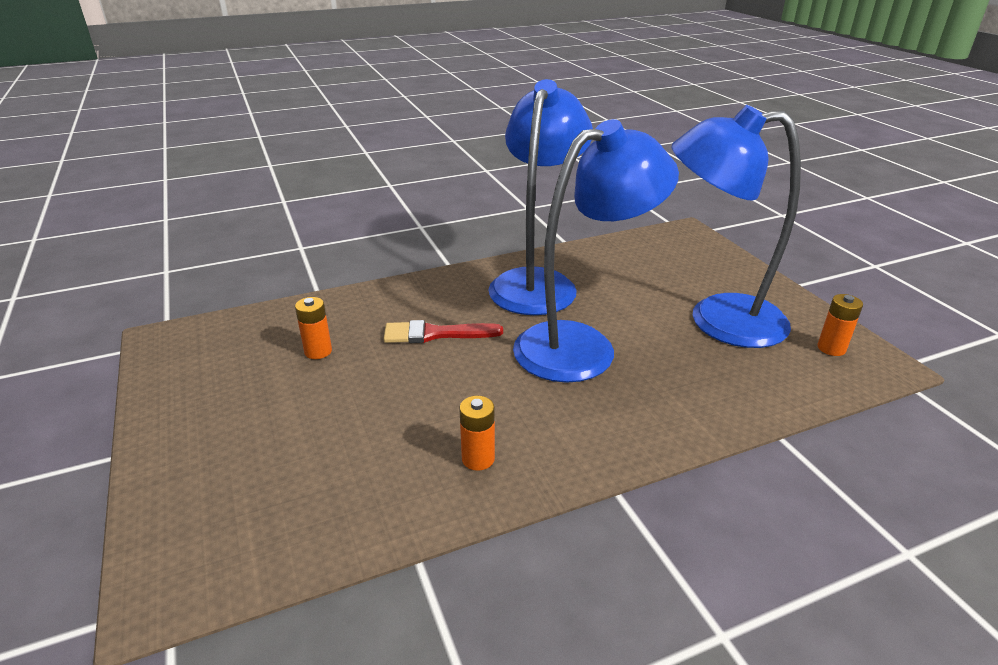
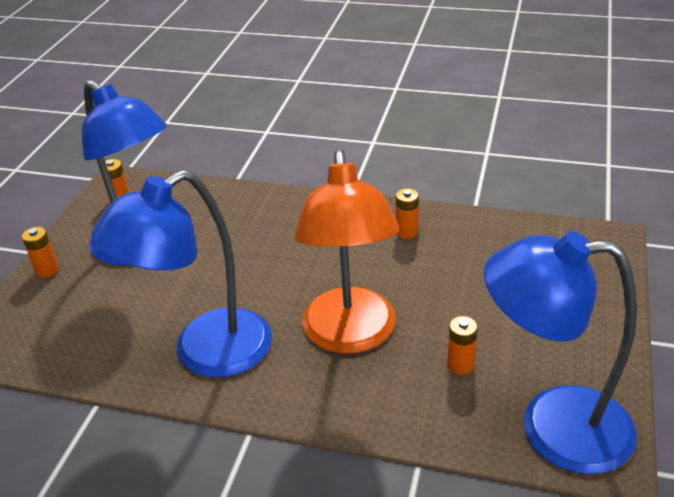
camera: 140 degrees left, 5 degrees up
(435, 334) = (350, 336): red brush -> orange lamp
(582, 345) = (258, 272): blue lamp -> blue lamp (552, 427)
(749, 276) = (47, 270): none -> orange battery

